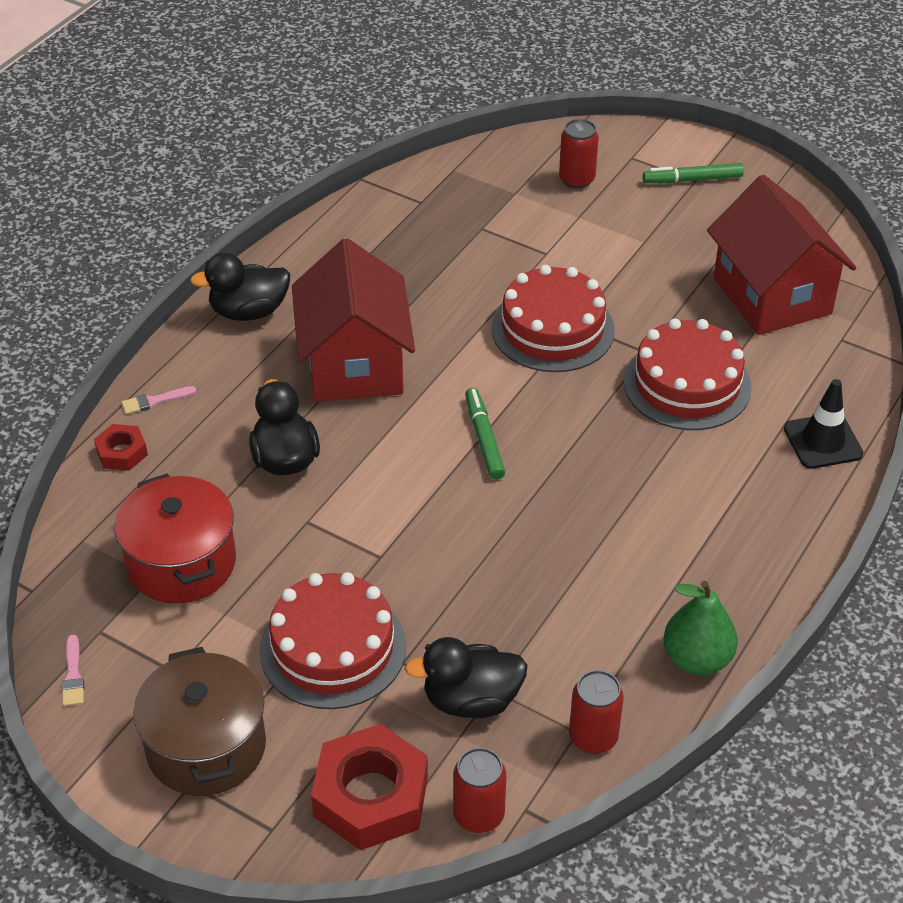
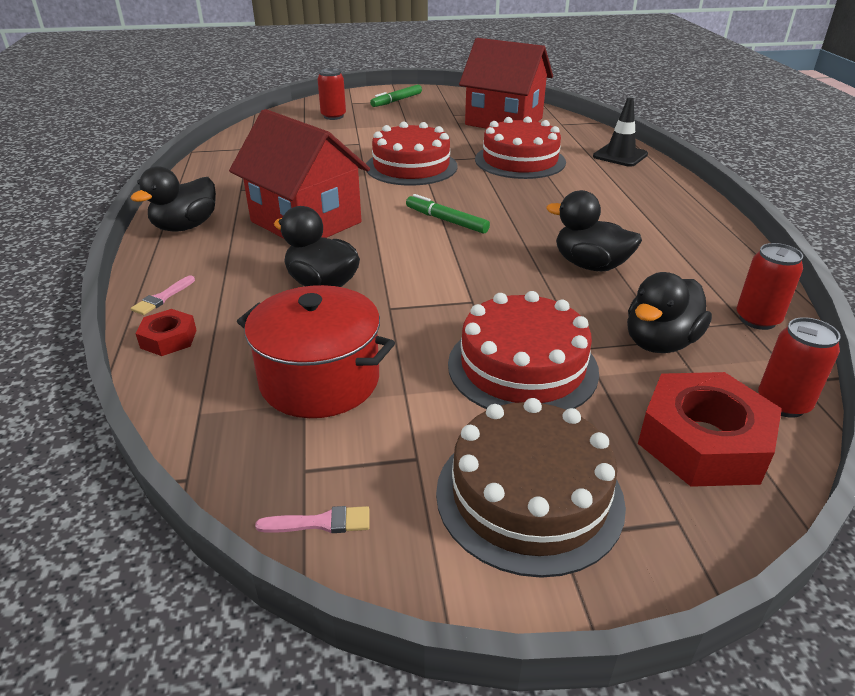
camera: 40 degrees left, 10 degrees down
(73, 675) = (320, 523): pink brush -> pink brush turned 45 degrees counterclockwise
(206, 747) = (529, 496): brown pot -> brown cake
(538, 581) = (590, 265): none -> black duck
(697, 659) = (732, 256): green pear -> none

